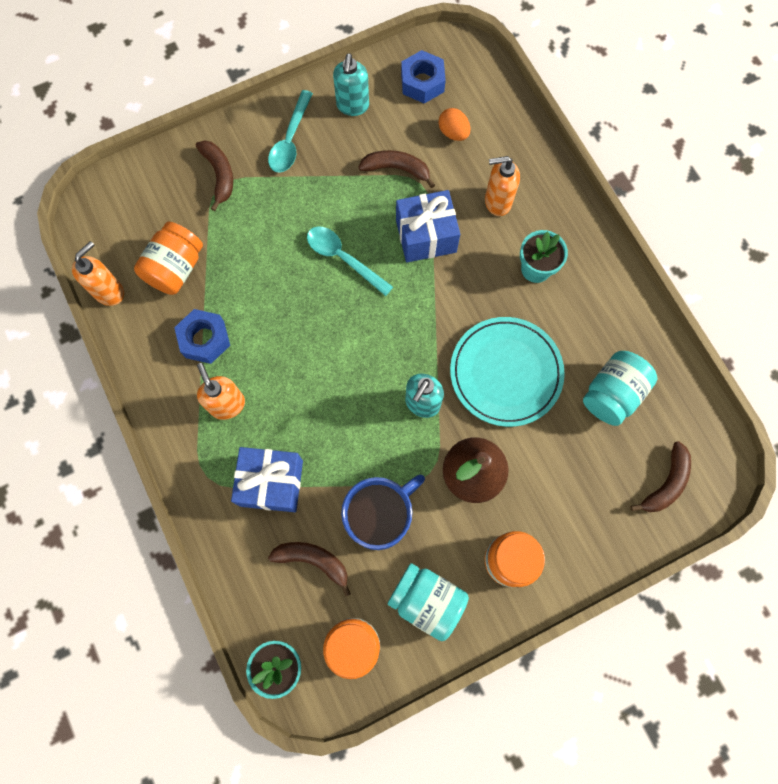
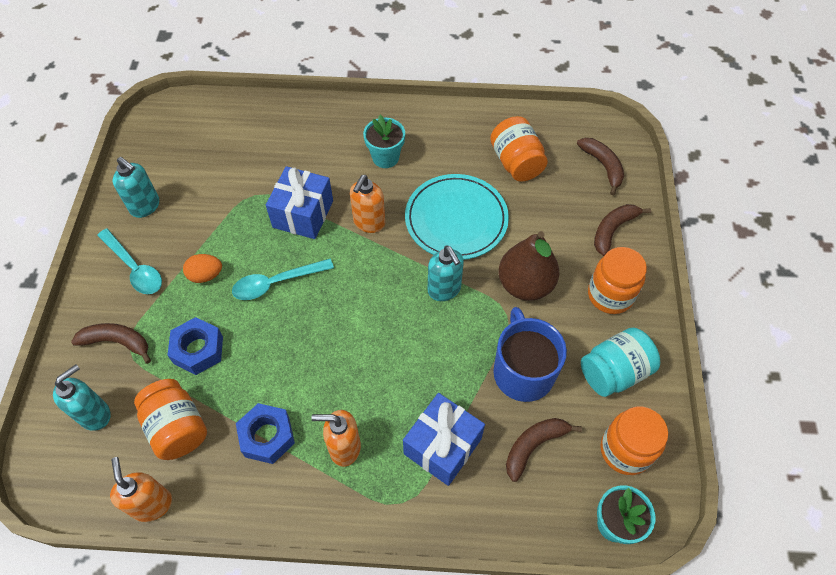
camera: 60 degrees left, 15 degrees down
(154, 202) = (95, 414): none -> turquoise soap dispenser
(396, 169) = (228, 204): brown banana -> brown banana (613, 230)
(422, 82) = (169, 149): blue nut -> blue nut (198, 350)
(453, 133) = (231, 151): orange egg -> orange egg (206, 275)
(497, 202) = (312, 153): orange soap dispenser -> orange soap dispenser (369, 223)
(612, 394) = (516, 162): turquoise jar -> orange jar

